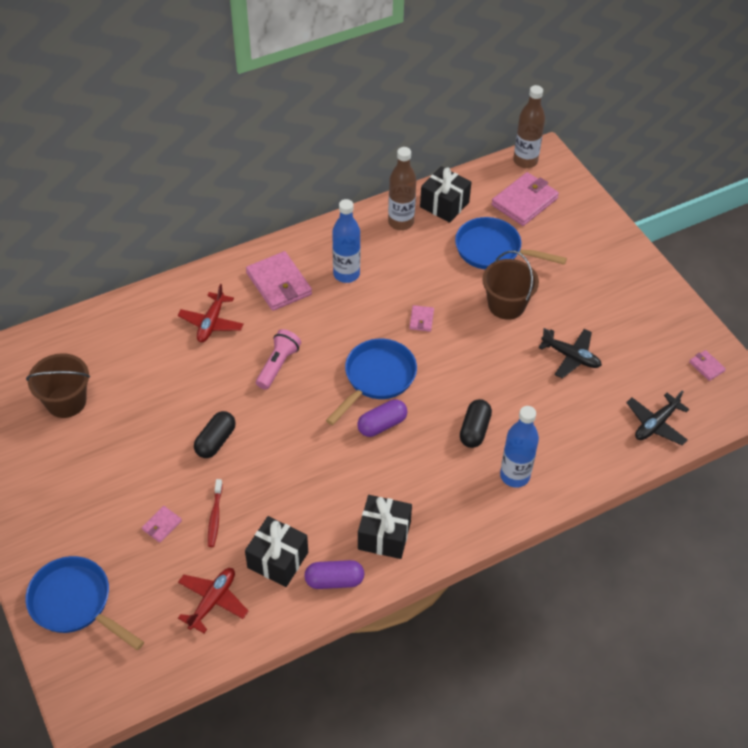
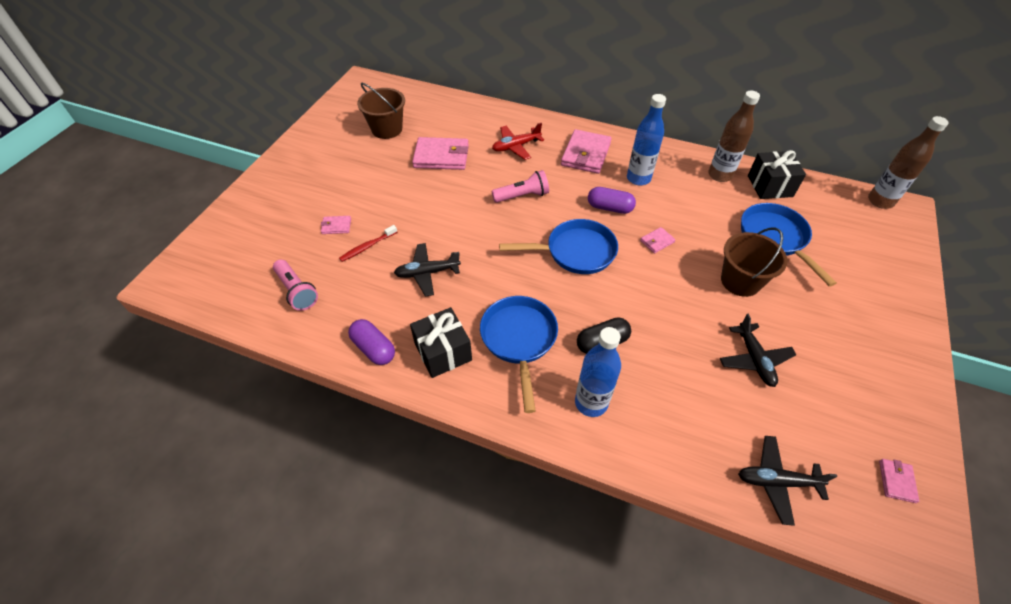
camera: 50 degrees right, 0 degrees up
(75, 603) = (241, 226): blue pan -> blue pan (519, 340)
(212, 601) = (297, 291): red plane -> pink flashlight
(215, 441) = (428, 207): black capsule -> none
(278, 560) = (362, 303): black gift -> none
(293, 493) = (427, 273): none -> black plane
(382, 425) = (539, 282): purple capsule -> purple capsule (609, 208)
(524, 202) = (846, 226): pink wallet -> pink wallet (441, 156)

